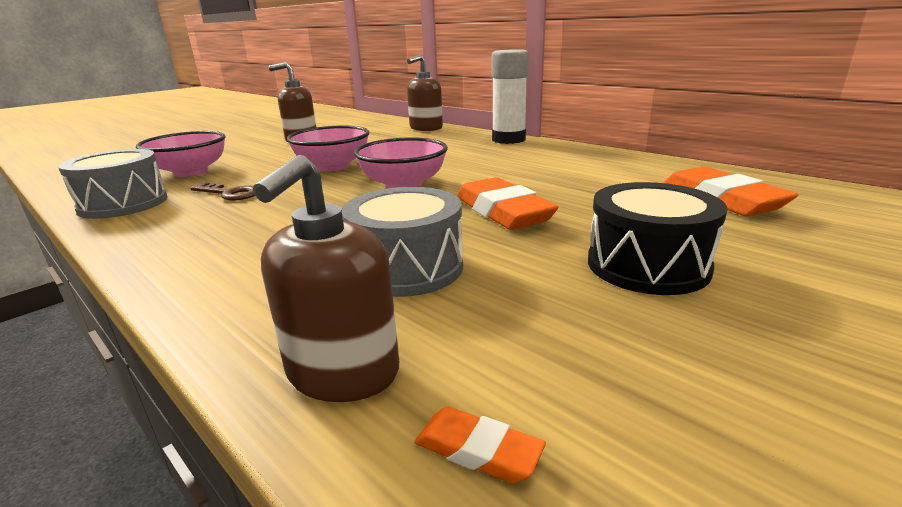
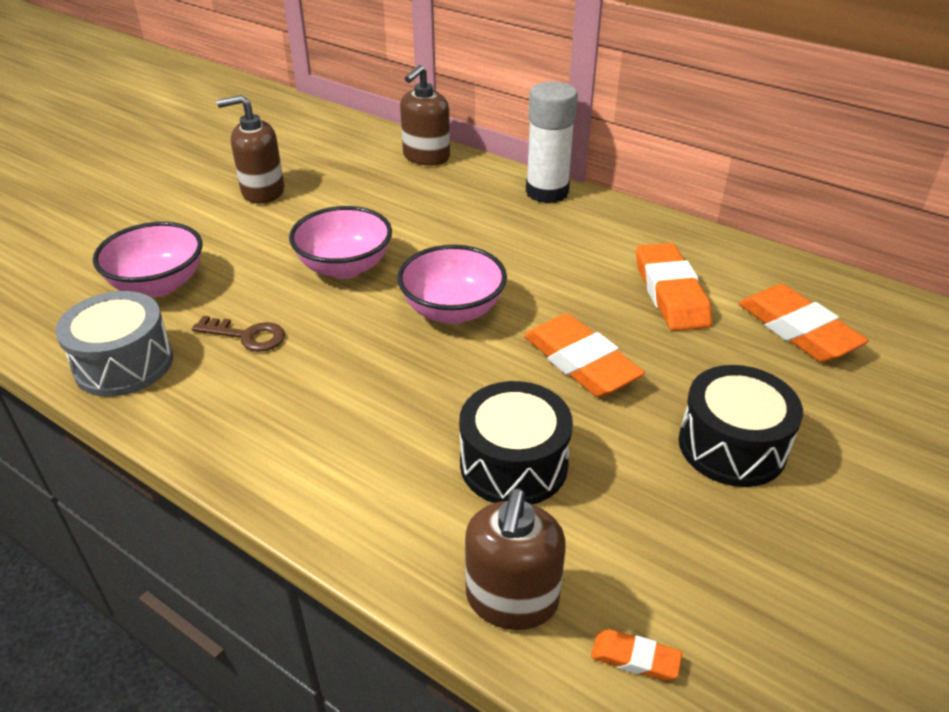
camera: 10 degrees left, 15 degrees up
(407, 267) = (513, 464): grey drum -> black drum
(598, 180) = (670, 293): none -> orange eraser

